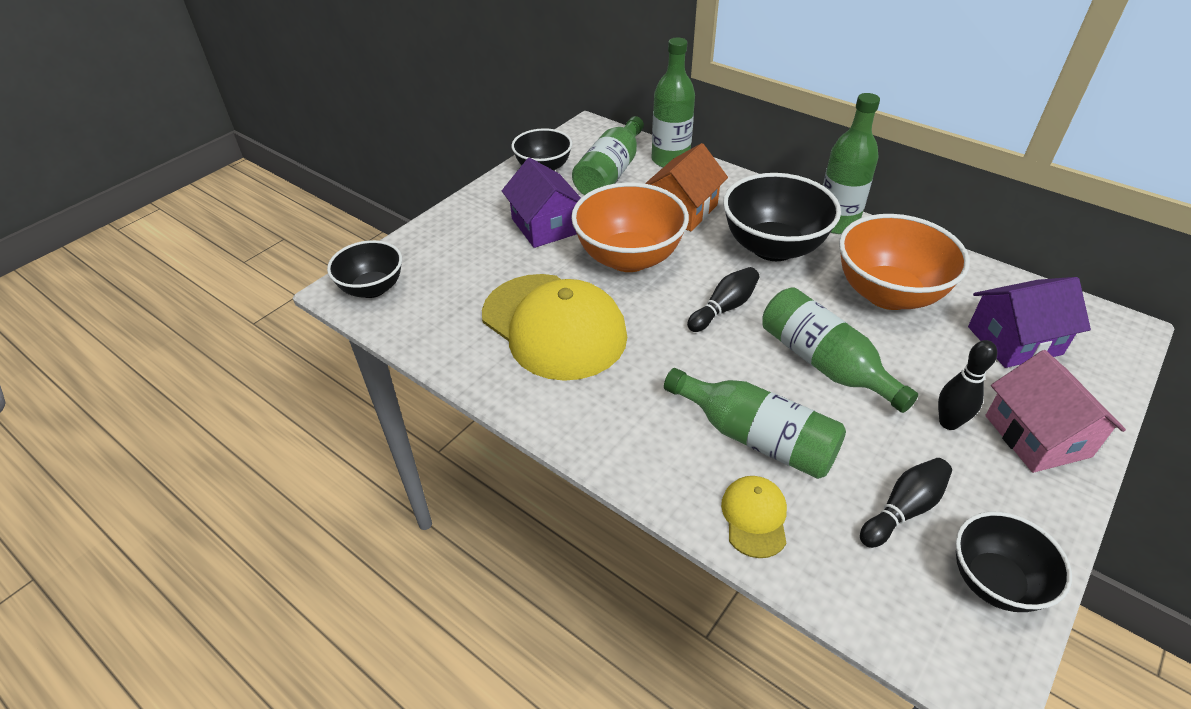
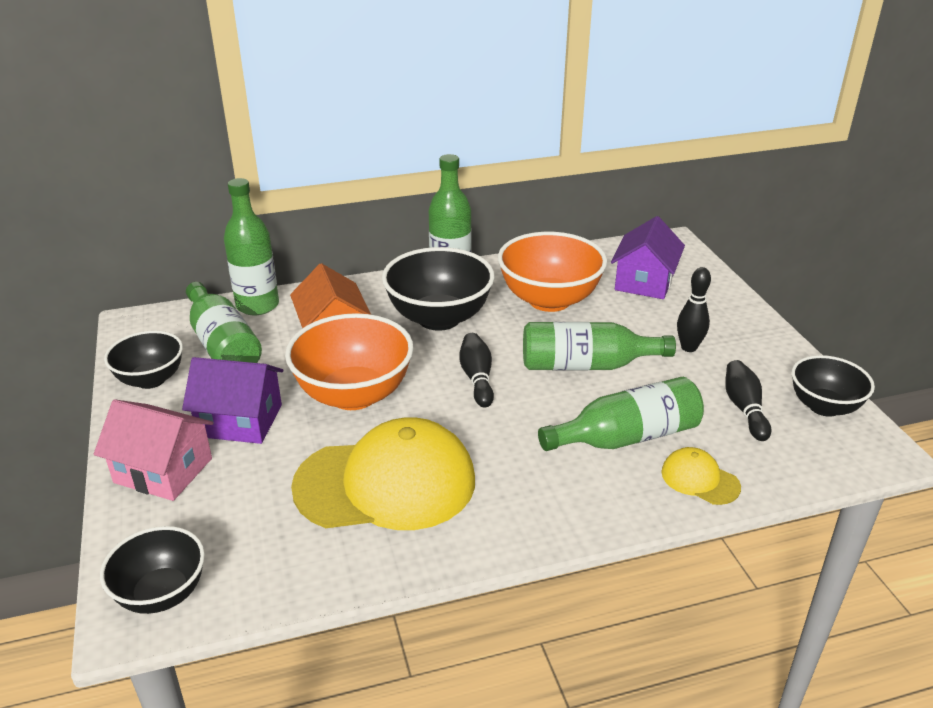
camera: 55 degrees left, 10 degrees down
(1037, 436) = (728, 323): pink house -> pink house (163, 470)

